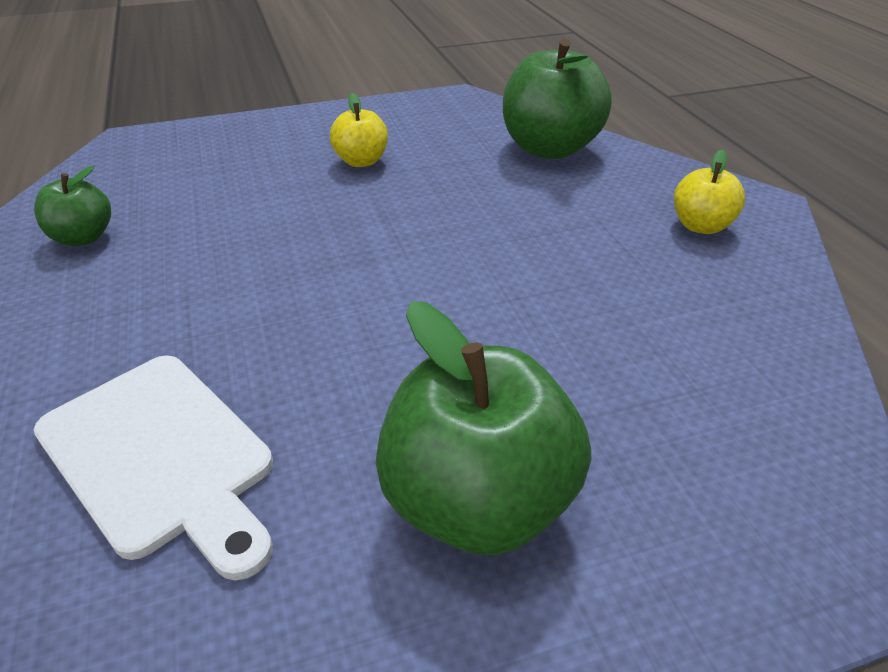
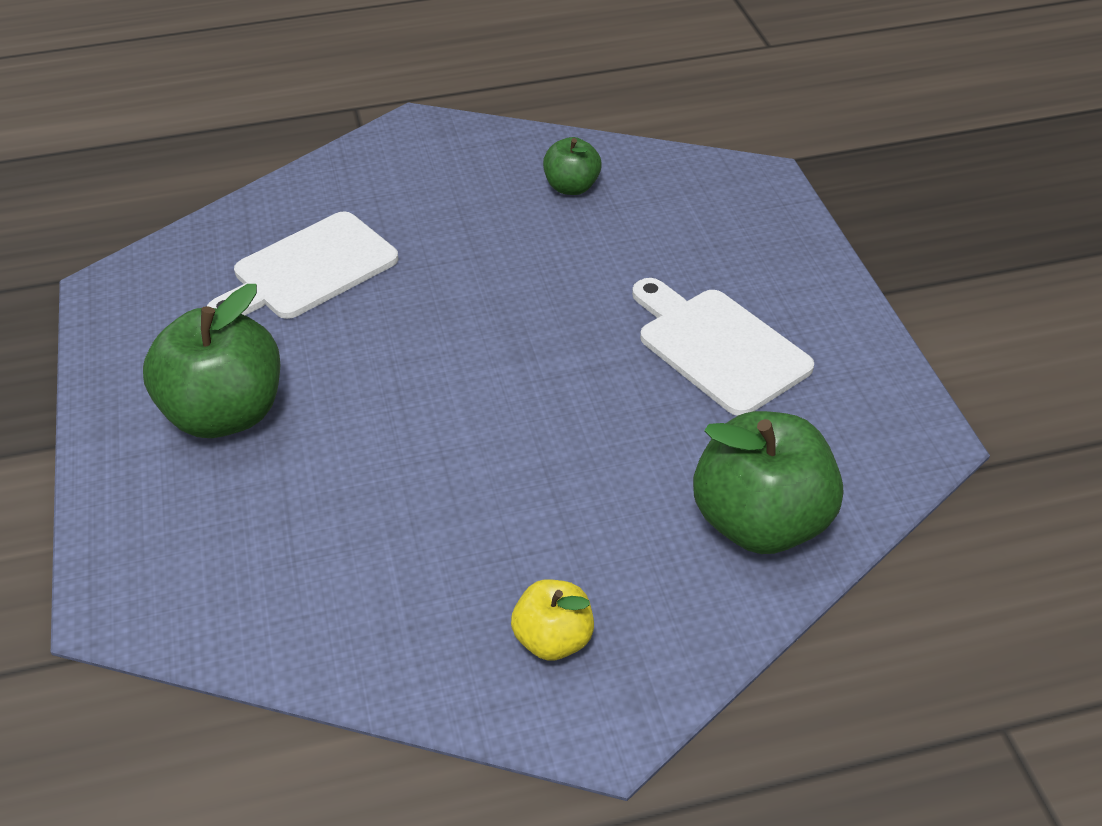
camera: 95 degrees right, 5 degrees up
(361, 161) = (718, 347): yellow apple -> white cutting board

